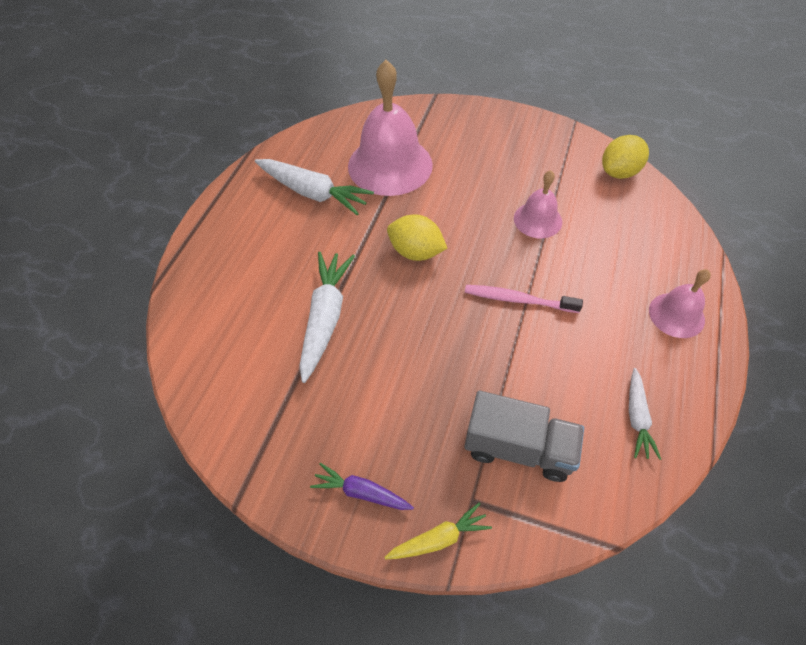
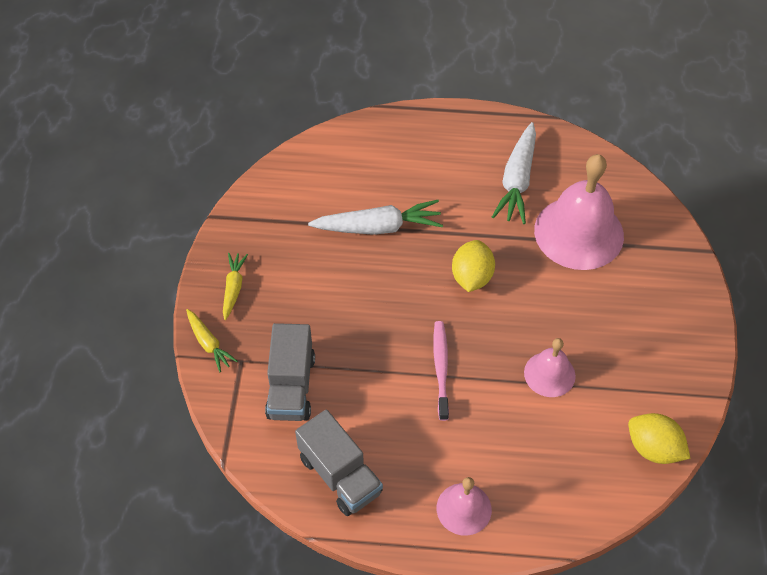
camera: 75 degrees right, 0 degrees up
(362, 492) = (233, 288): purple carrot -> yellow carrot
(637, 417) = (340, 475): white carrot -> grey truck

